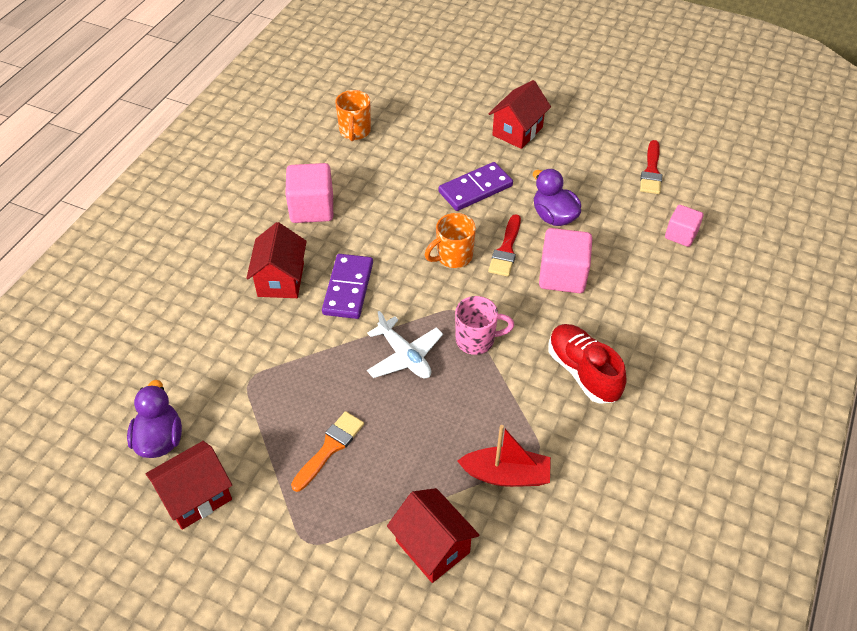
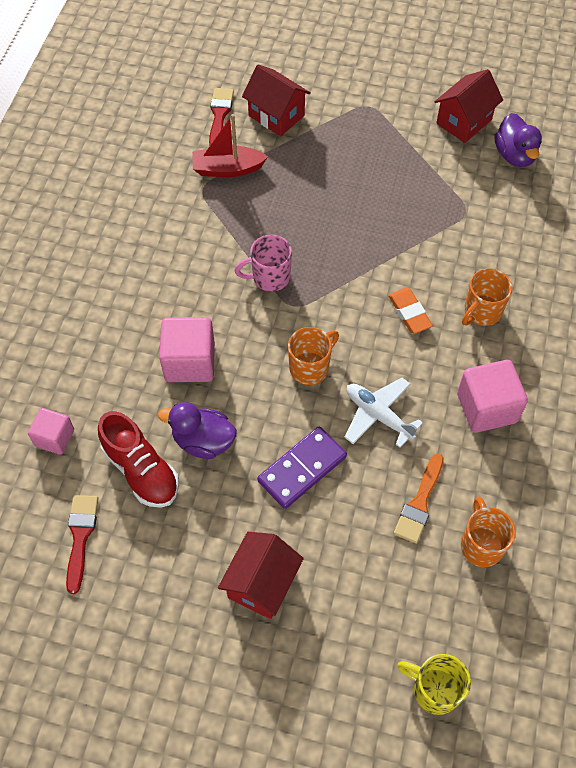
camera: 170 degrees right, 10 degrees up
(281, 280) = (481, 312): red house -> orange mug
(330, 448) = (375, 168): orange brush -> orange brush (419, 503)
(348, 288) = (409, 313): purple domino -> orange eraser
(404, 356) = (334, 252): white plane -> white plane (378, 415)
(414, 73) = (434, 690): none -> yellow mug
(506, 250) = (254, 386): red brush -> red brush (219, 115)
(554, 216) = (203, 441): purple duck -> purple duck turned 150 degrees clockwise
(583, 372) = (166, 261): red shoe -> red shoe (141, 470)

